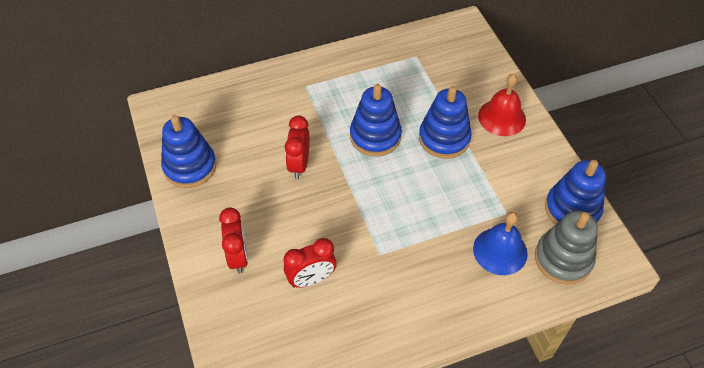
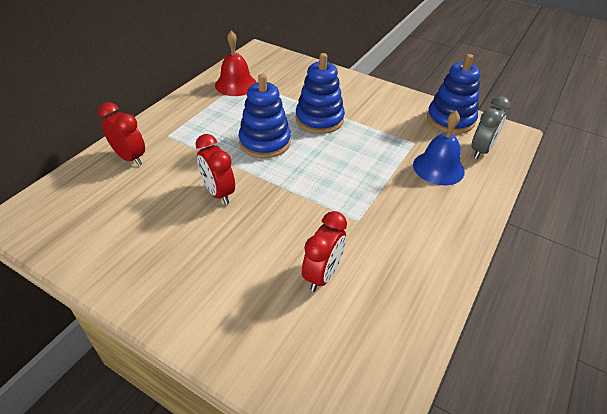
camera: 40 degrees left, 10 degrees down
(190, 166) = (103, 251): blue stacking toy -> none
(238, 256) = (232, 300): red clock -> red clock (130, 158)
(502, 117) = (345, 90): red bell -> red bell (236, 84)
(563, 259) = (481, 150): grey stacking toy -> grey clock

